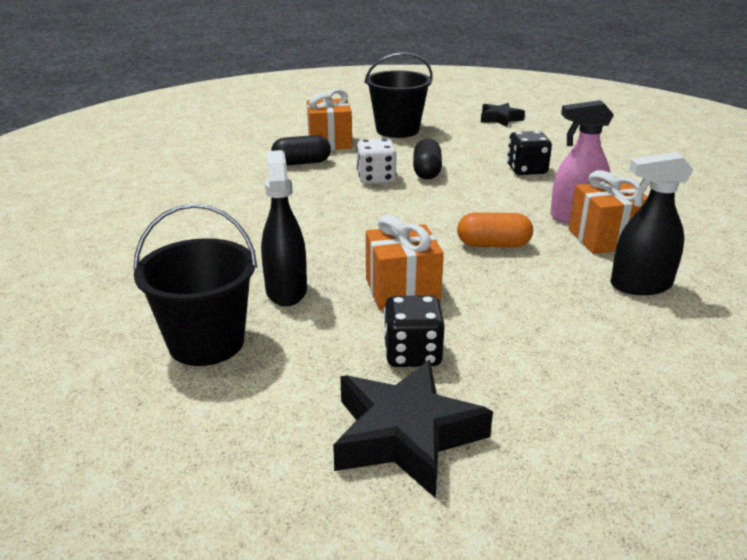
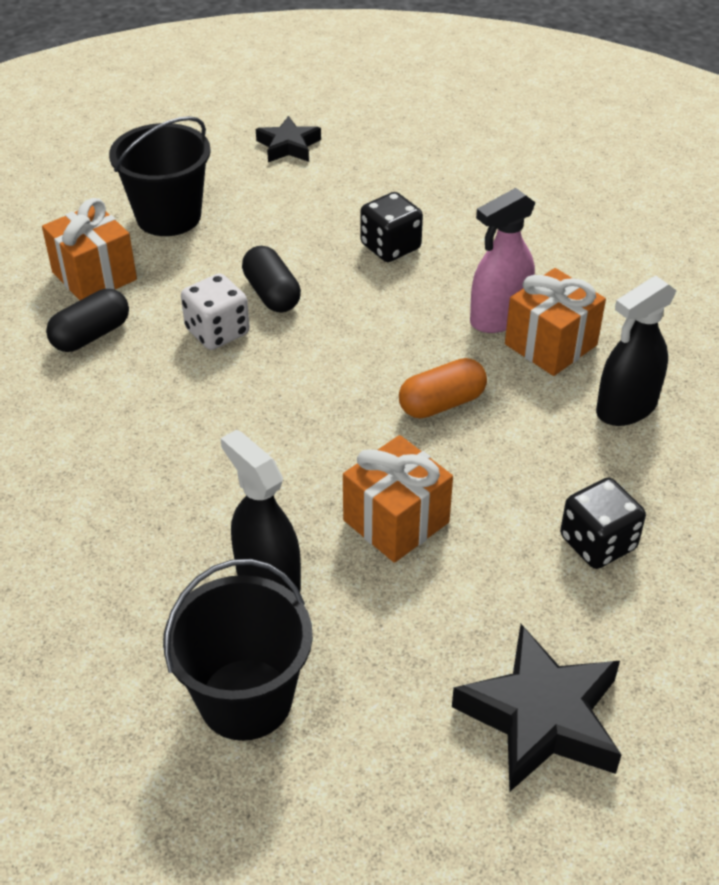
camera: 30 degrees left, 15 degrees up
(412, 354) = (473, 610): black dice -> black dice (597, 543)

